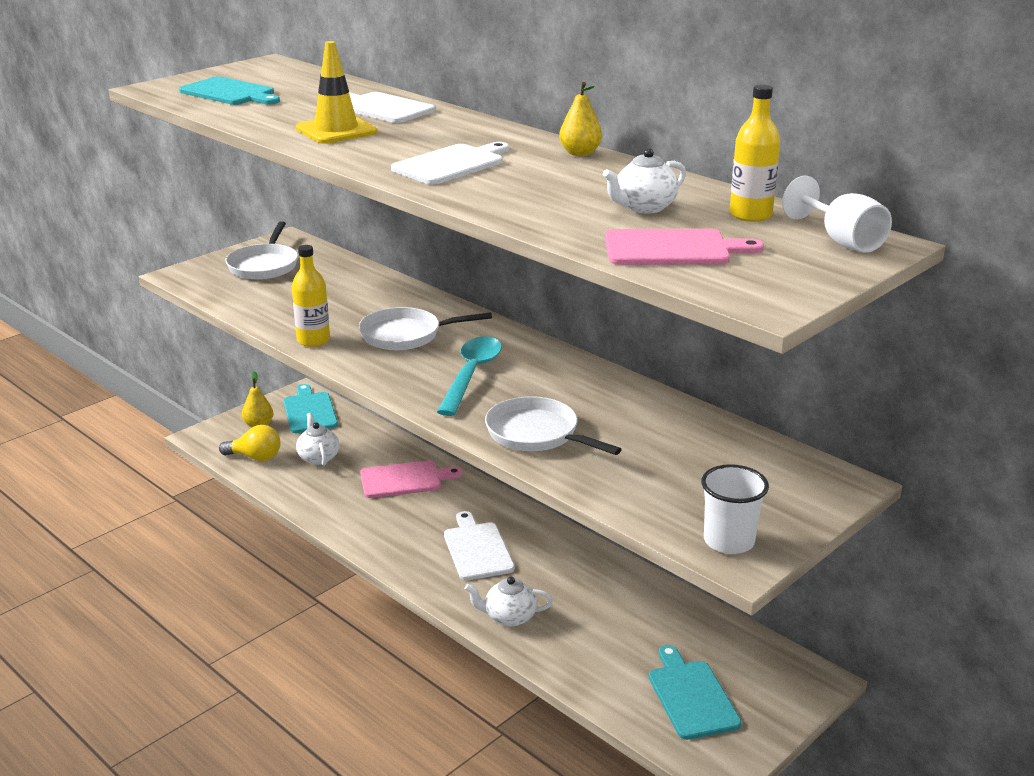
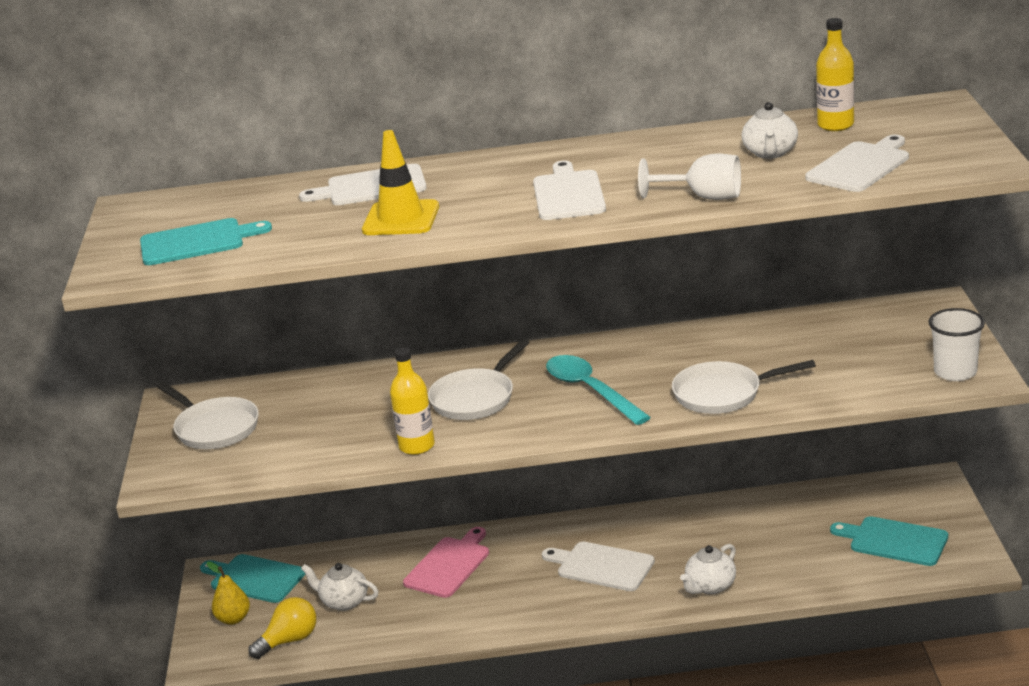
camera: 45 degrees left, 0 degrees up
(580, 153) = (621, 143): yellow pear -> none
(672, 249) = (860, 166): pink cutting board -> white cutting board
(841, 241) = (920, 113): white goblet -> white goblet (703, 197)

